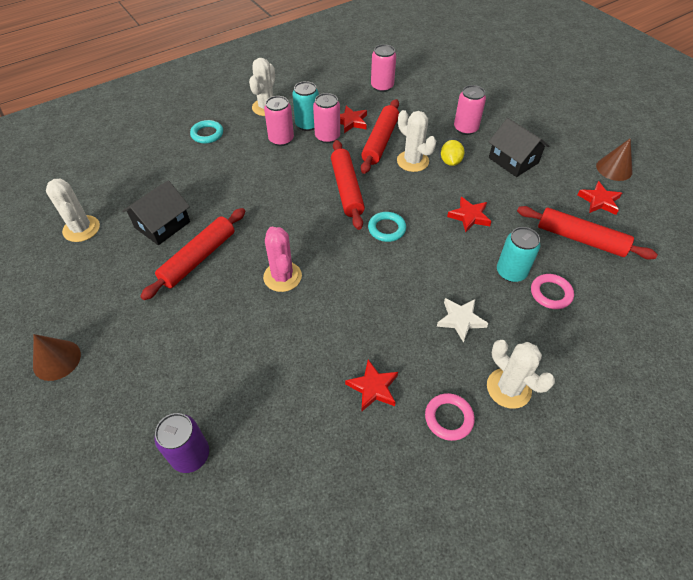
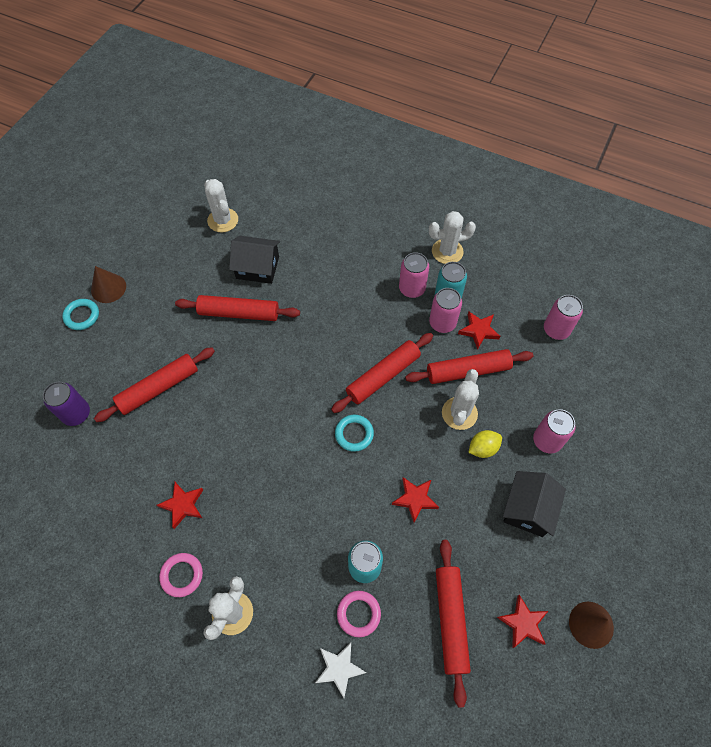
camera: 60 degrees right, 10 degrees up
(81, 229) = (223, 220): white cactus -> white cactus turned 60 degrees counterclockwise
(207, 134) = (378, 230): turquoise ring -> turquoise ring (82, 316)
(224, 358) = (158, 388): none -> red rolling pin
(282, 277) = (254, 382): pink cactus -> none
(460, 320) = (283, 544): white star -> white star (339, 669)

